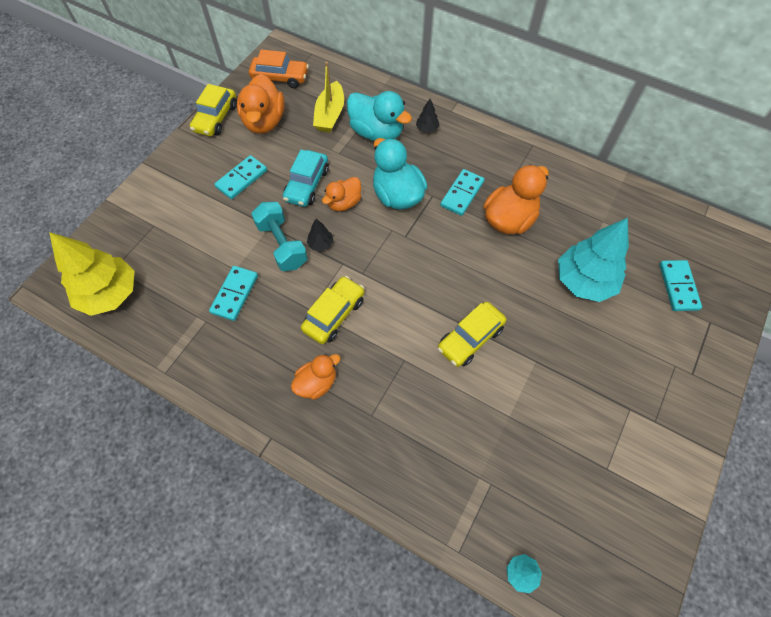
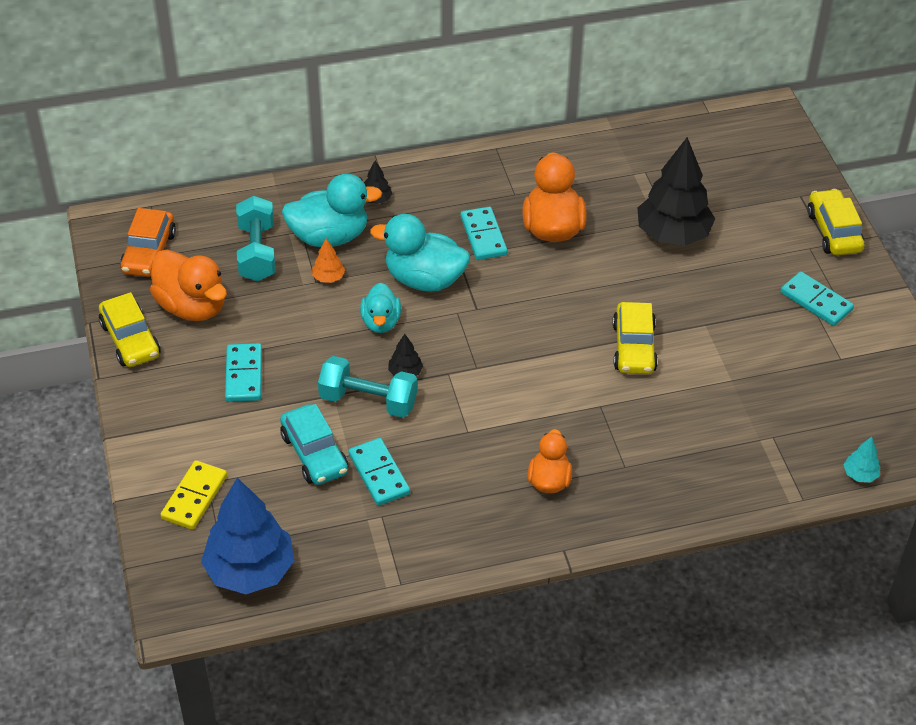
camera: 45 degrees left, 15 degrees down
(110, 294) = (250, 570): yellow tree -> blue tree
(138, 228) = (194, 497): none -> yellow domino
(280, 78) = (149, 252): orange car -> orange car turned 135 degrees clockwise
(307, 185) = (321, 332): turquoise car -> turquoise car (314, 453)
(330, 115) = (257, 252): yellow boat -> turquoise dumbbell
(334, 314) = (494, 419): yellow car -> yellow car (833, 231)
(344, 203) = (381, 322): orange duck -> turquoise duck
(348, 156) = (328, 277): none -> orange tree
(584, 281) = (672, 234): turquoise tree -> black tree
(678, 286) = (749, 185): turquoise domino -> turquoise domino (816, 301)

